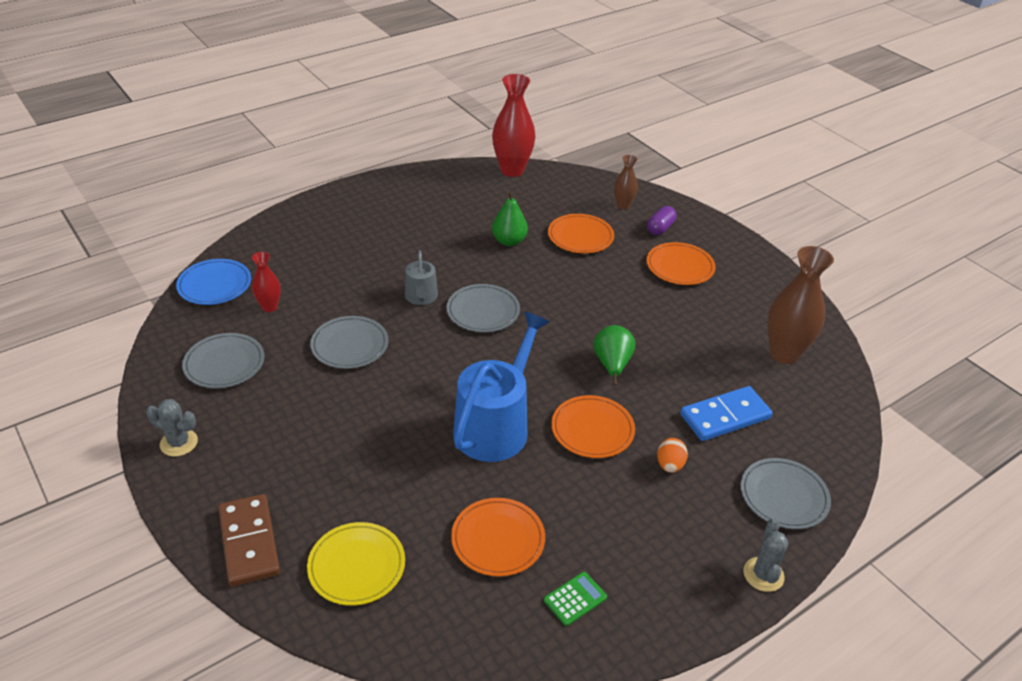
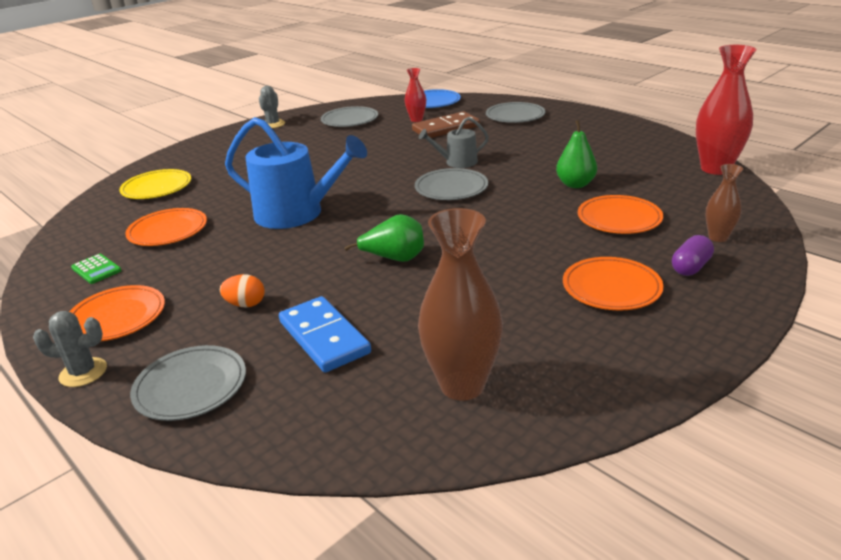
camera: 85 degrees right, 10 degrees down
(249, 542) = (186, 156): brown domino -> brown domino (446, 128)
(350, 345) = (382, 149): grey plate -> grey plate (515, 116)
(592, 429) = (295, 257): orange plate -> orange plate (117, 317)
(660, 228) = (690, 267): purple capsule -> purple capsule turned 75 degrees counterclockwise

